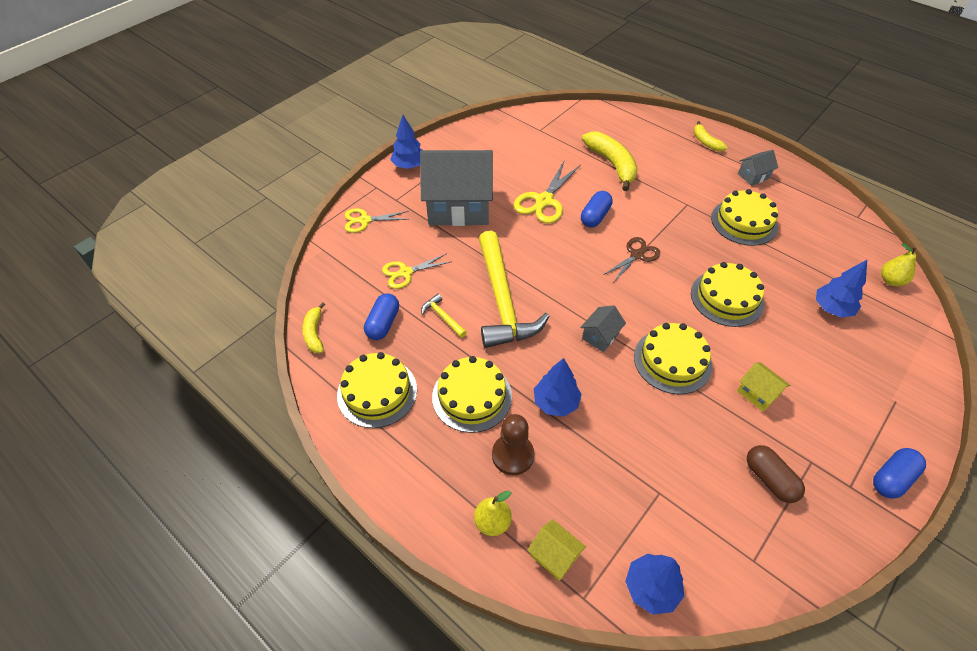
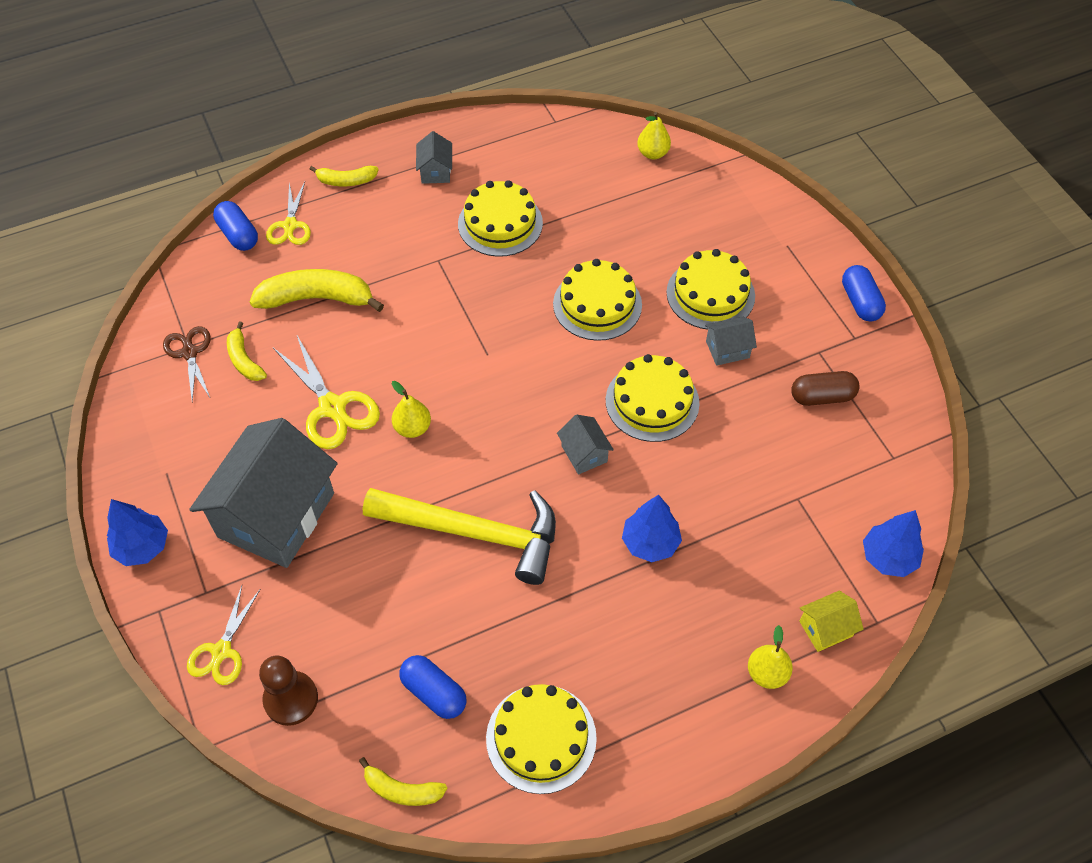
camera: 65 degrees left, 5 degrees up
(405, 273) = (359, 632): yellow scissors -> yellow scissors (290, 226)
(443, 317) = (463, 614): yellow hammer -> none
(472, 396) = (600, 629): yellow cake -> yellow cake (710, 294)
(512, 455) = (697, 618): brown pawn -> brown pawn (291, 699)
(548, 154) = (244, 360): none -> yellow banana
(556, 241) = (412, 428): none -> yellow pear
(595, 216) = (397, 365): blue capsule -> blue capsule (238, 235)
(637, 255) = (486, 354): brown scissors -> brown scissors (189, 353)
(757, 393) = (727, 349): yellow house -> grey house
(831, 308) = (660, 223): blue tree -> none

